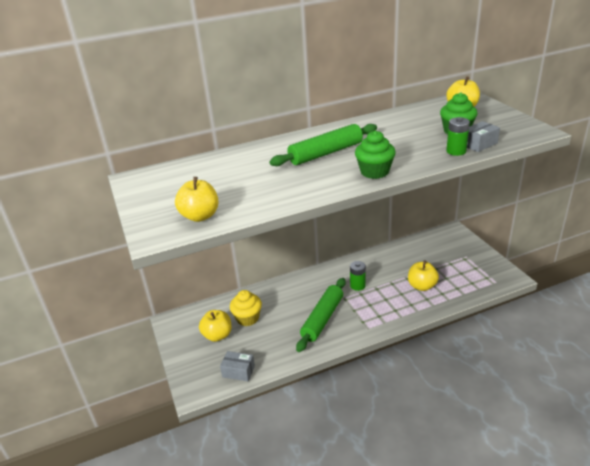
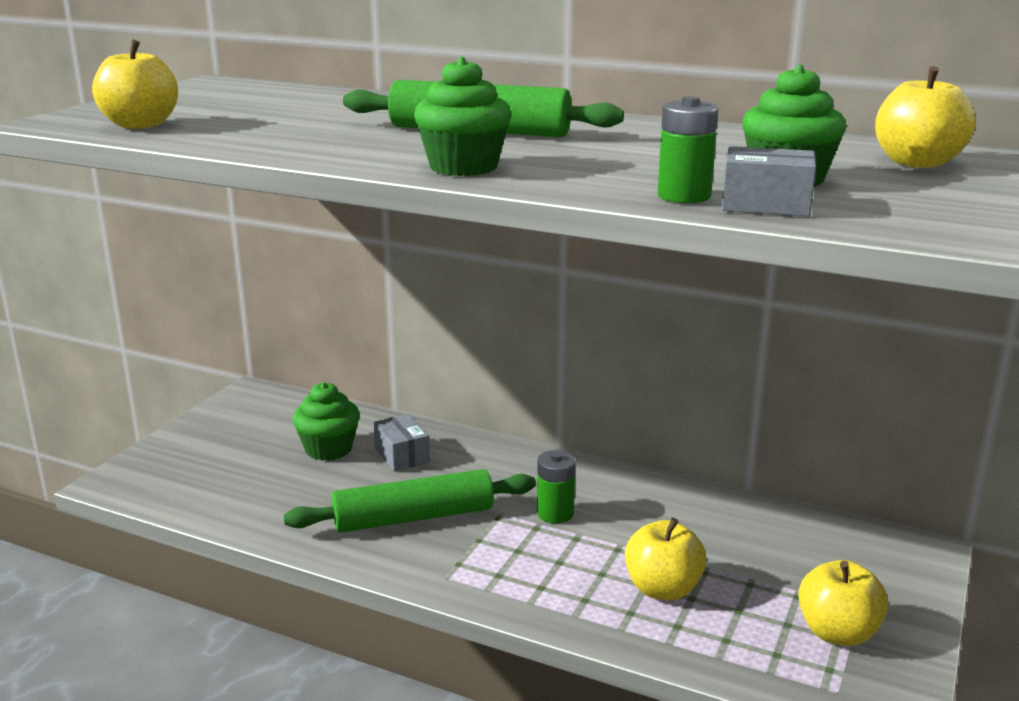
camera: 45 degrees right, 10 degrees down
(217, 335) = (259, 443): yellow apple -> yellow apple (837, 632)
(238, 371) = (194, 498): grey box -> grey box (402, 455)
(247, 318) = (328, 449): yellow cupcake -> green cupcake

